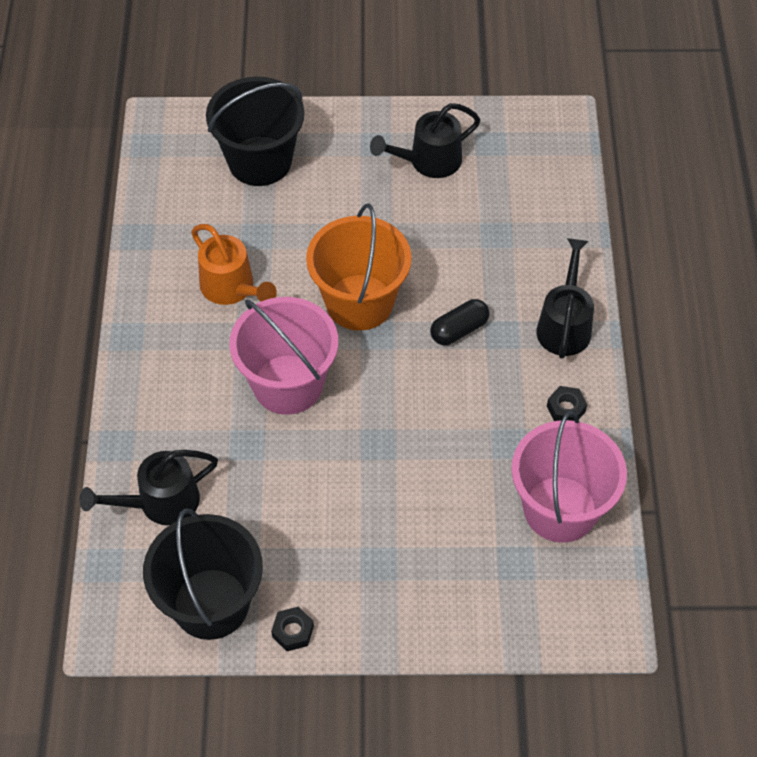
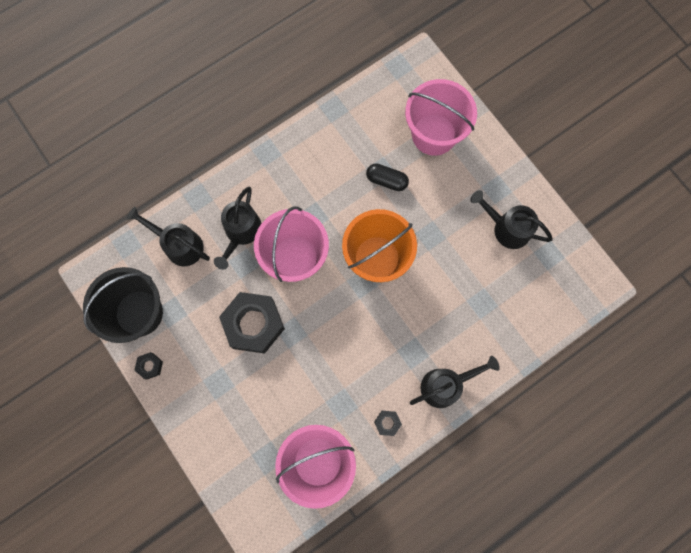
camera: 55 degrees right, 20 degrees up
(206, 424) = (241, 233): none -> black watering can
(232, 288) = (336, 184): orange watering can -> none
(260, 161) = (434, 134): black bucket -> pink bucket
(335, 478) = (254, 324): none -> black nut
(459, 330) = (398, 326): black capsule -> black capsule (386, 180)

